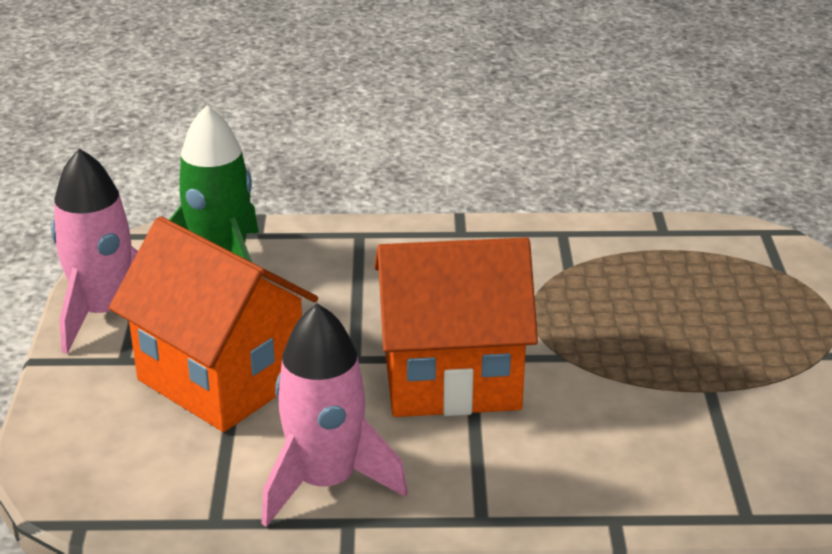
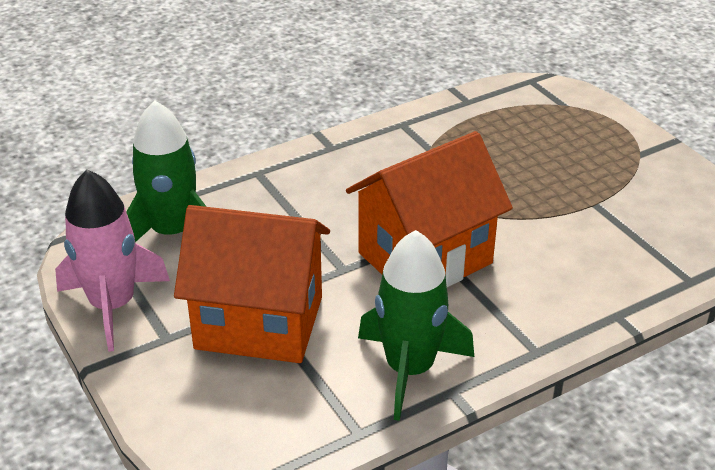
camera: 30 degrees left, 5 degrees up
(325, 481) = (409, 369): pink rocket -> green rocket

